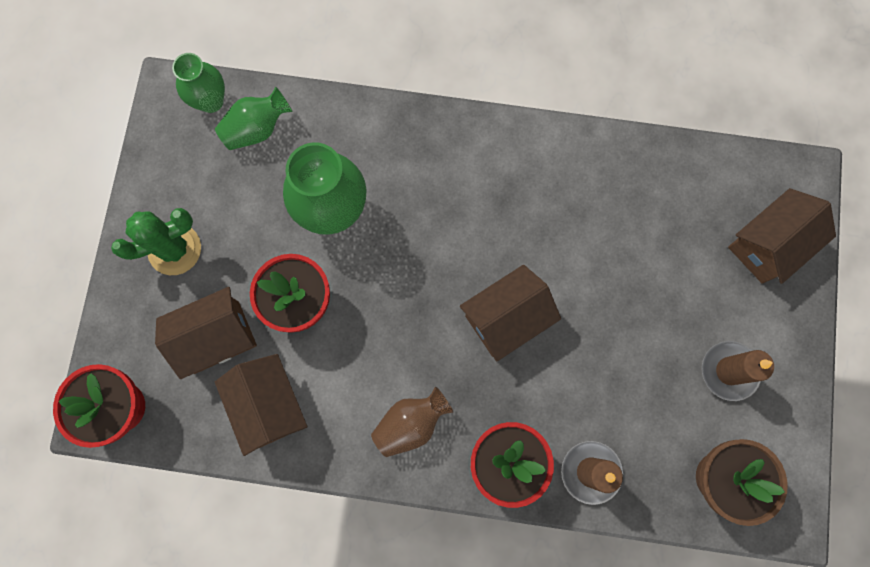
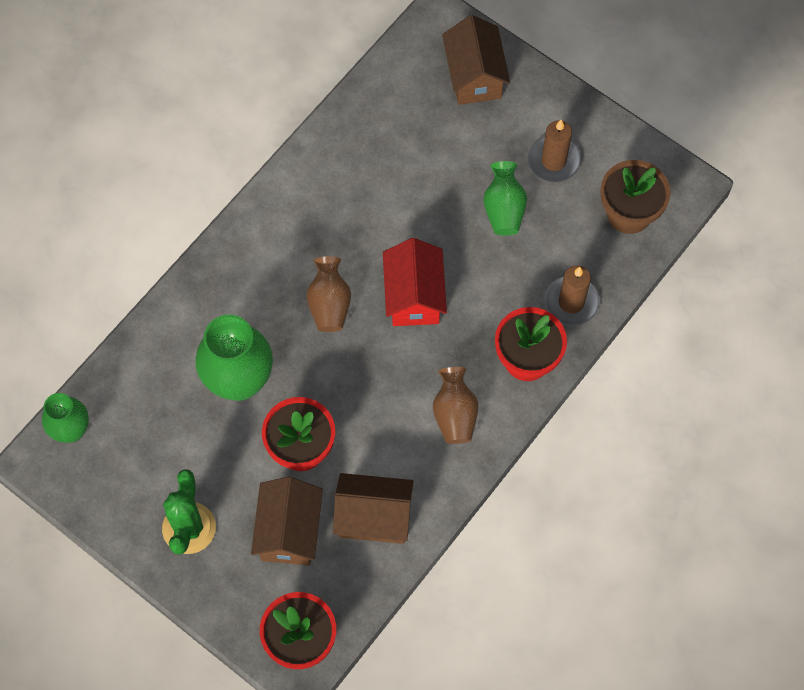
camera: 60 degrees left, 10 degrees down
(257, 129) = (124, 405): green vase -> green vase (503, 209)
(452, 246) = (329, 304): none -> brown vase
(506, 318) = (414, 296): brown house -> red house

